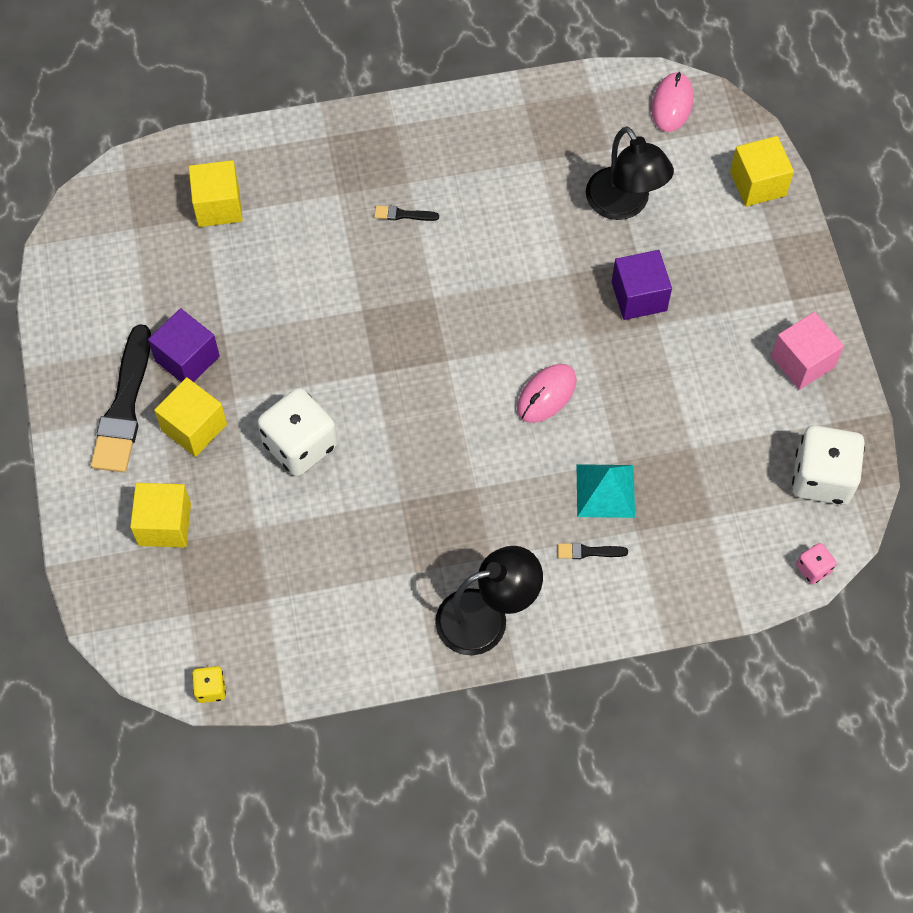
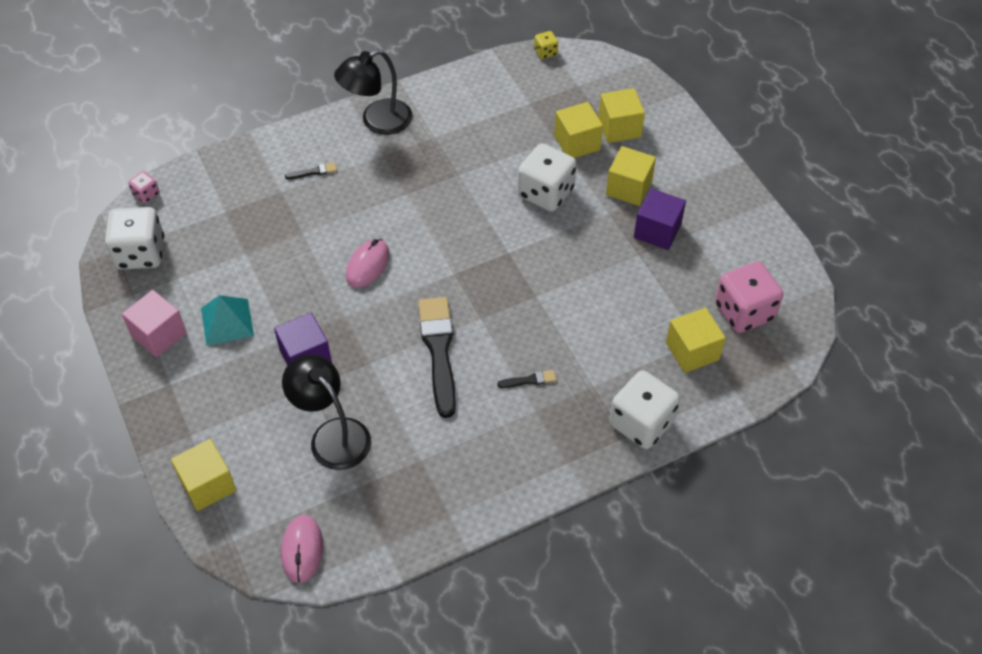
camera: 165 degrees right, 10 degrees down
(124, 406) = (687, 190): black brush -> black brush (439, 351)
(140, 236) = (744, 312): none -> pink dice
(230, 513) = (577, 143): none -> yellow cube
(305, 145) = (641, 423): none -> white dice
(605, 490) = (308, 211): turquoise pyramid -> turquoise pyramid (227, 322)

